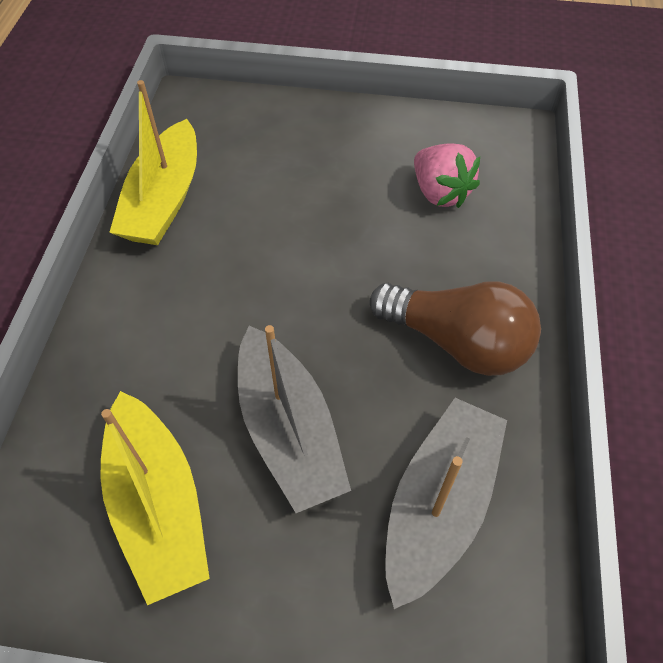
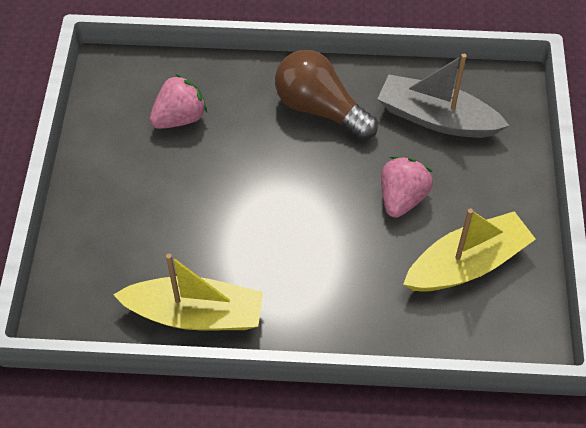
camera: 95 degrees left, 0 degrees up
(289, 430) = (402, 198): grey boat -> pink strawberry
(456, 342) = (320, 109): brown light bulb -> brown light bulb turned 75 degrees counterclockwise

